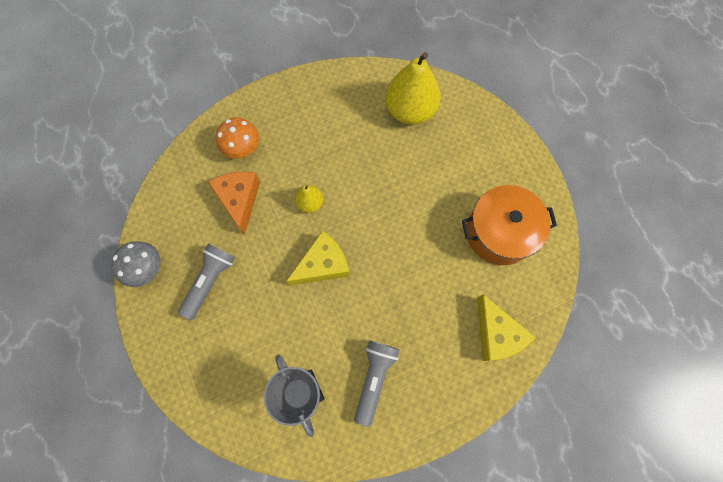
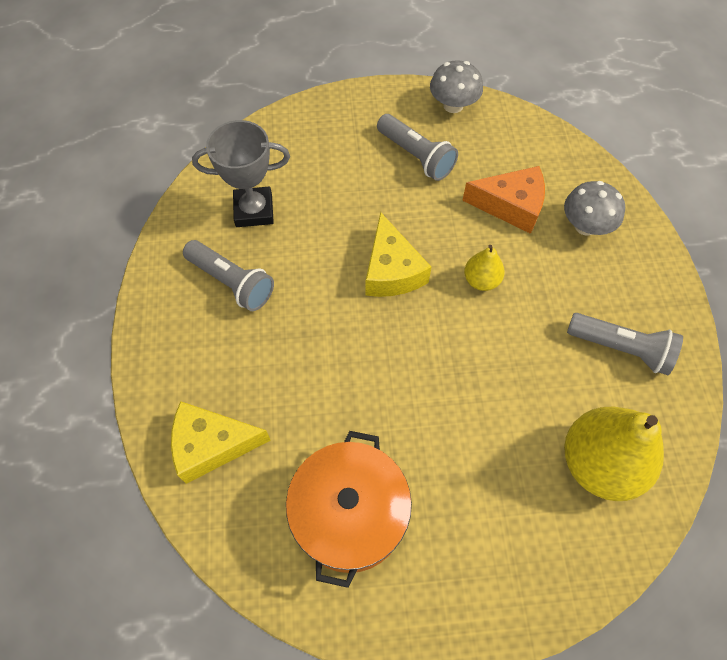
camera: 110 degrees right, 10 degrees down
(242, 148) = (585, 226): orange mushroom -> grey mushroom
(331, 111) = (621, 348): none -> grey flashlight

